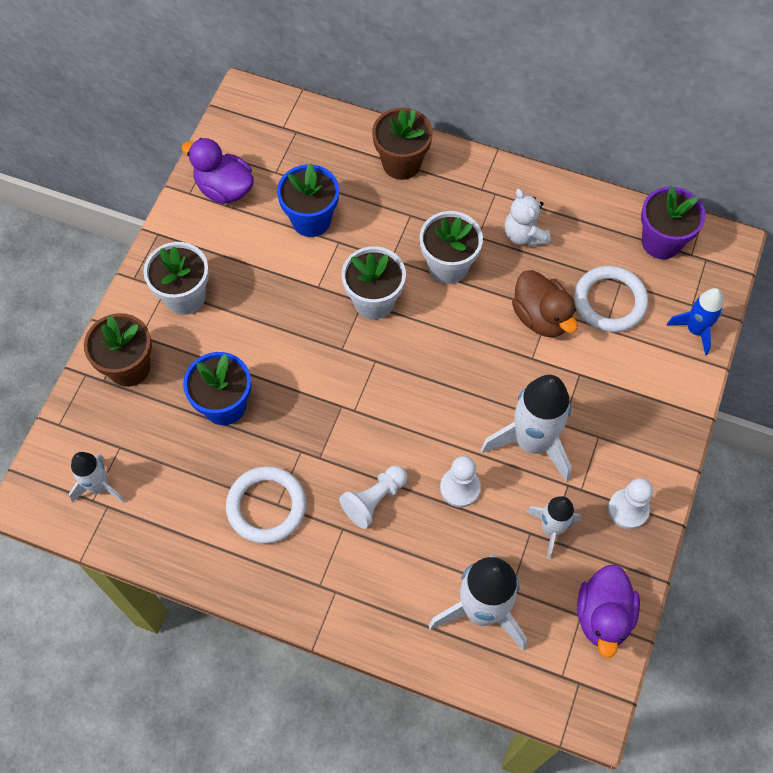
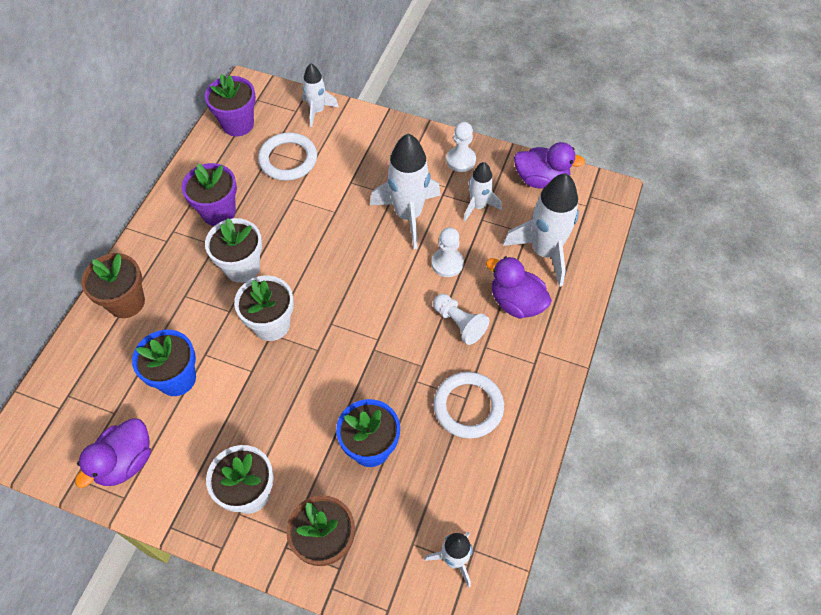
camera: 90 degrees left, 5 degrees down
(404, 569) = (516, 302): none -> purple duck
(524, 235) = (218, 212): white teddy bear -> purple flower pot
(541, 317) = (298, 204): brown duck -> none
(695, 330) = (317, 111): blue rocket -> white rocket

